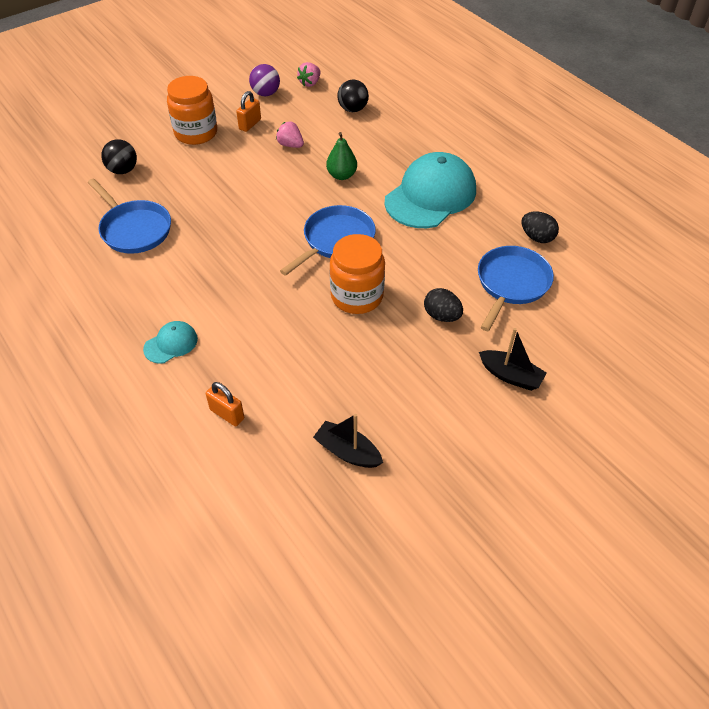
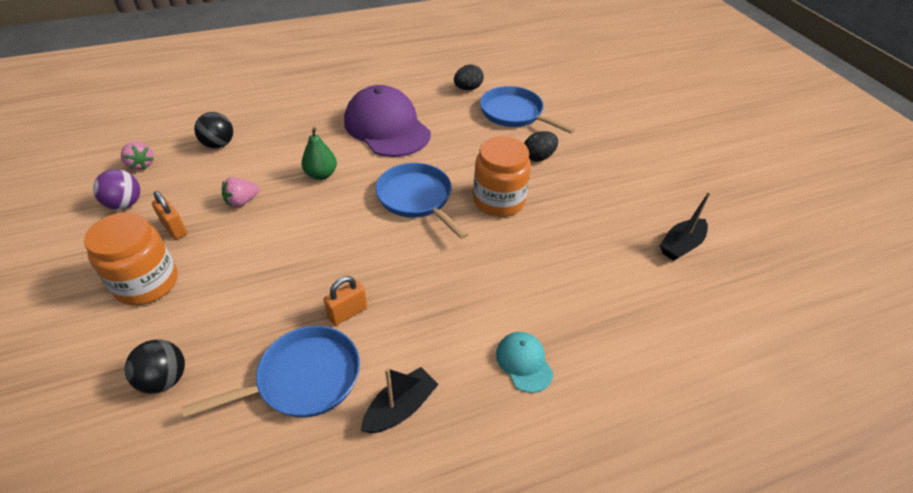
camera: 75 degrees left, 5 degrees down
(227, 414) = (632, 325): orange padlock -> orange padlock (348, 313)
(430, 195) = (387, 127): turquoise cap -> purple cap
(510, 376) = (610, 139): black boat -> black boat (400, 408)

